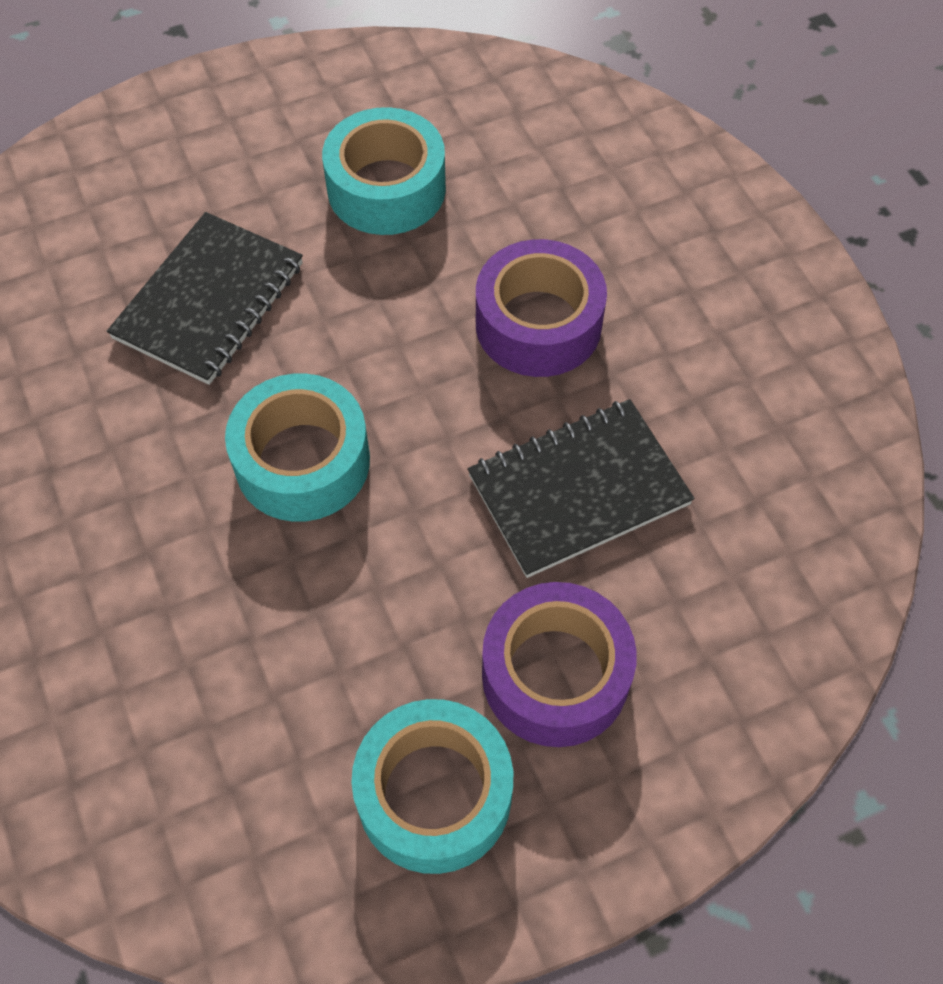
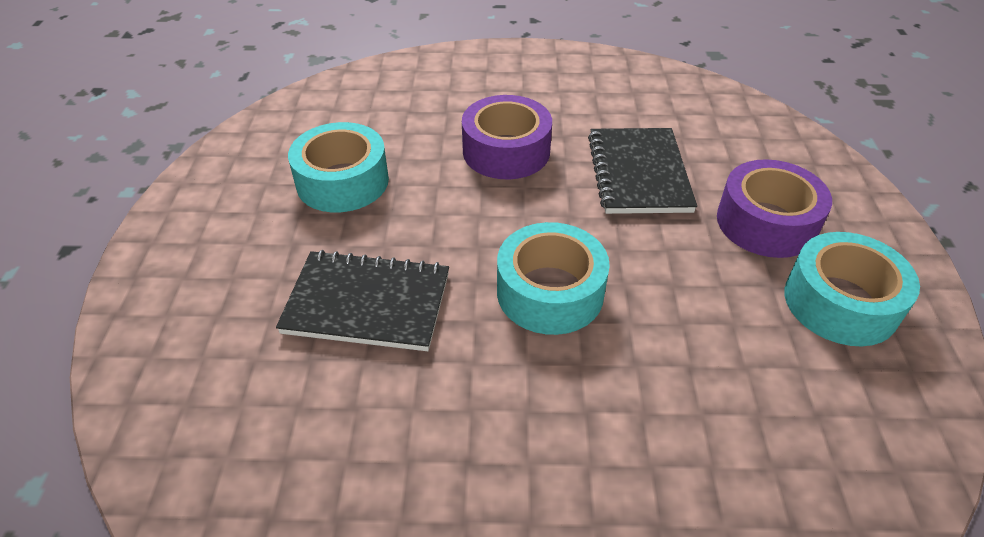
camera: 65 degrees left, 15 degrees down
(209, 301) = (367, 303): black notebook -> black notebook turned 45 degrees counterclockwise

